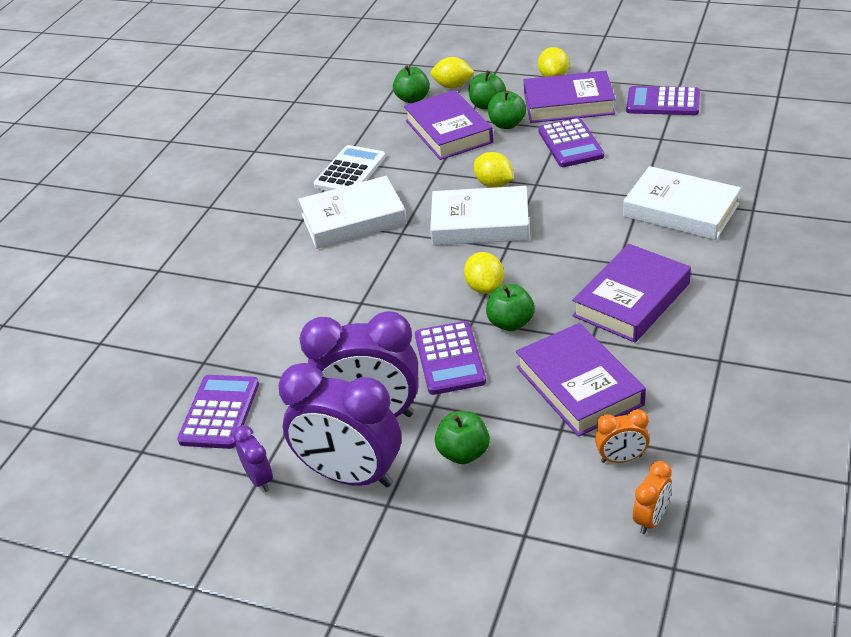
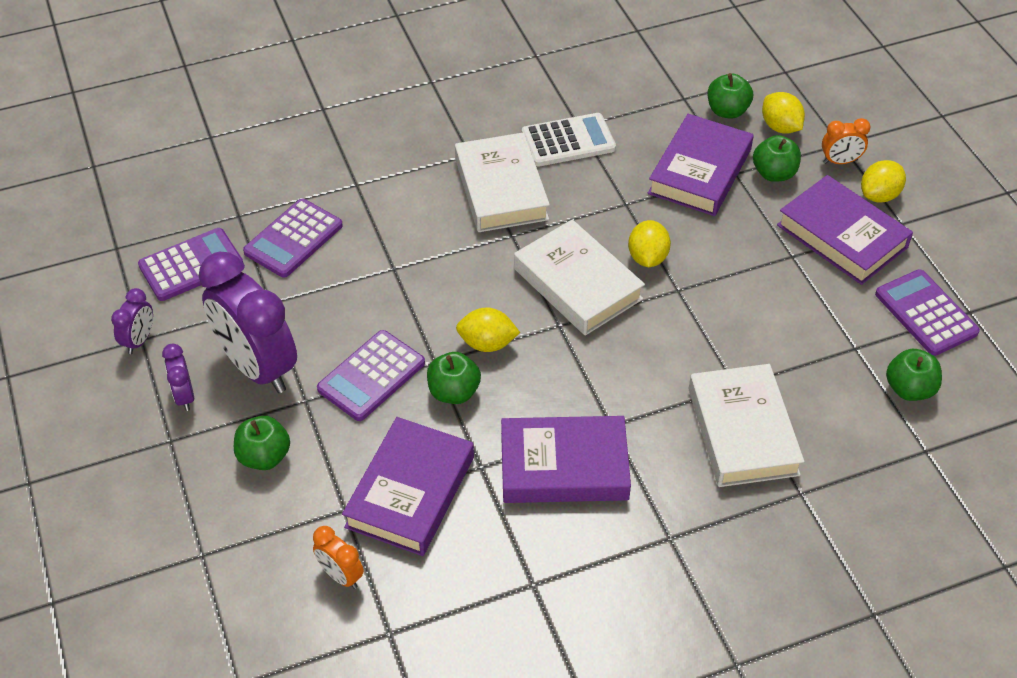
camera: 45 degrees right, 10 degrees up
(350, 475) = (184, 396): purple clock -> purple clock, size x0.45
(353, 219) = (501, 189): white book -> white book turned 45 degrees clockwise
(485, 287) = (487, 343): yellow lemon -> yellow lemon turned 60 degrees clockwise
(507, 124) = (756, 209): green apple -> green apple (909, 389)
(570, 144) = (772, 278): purple calculator -> purple calculator (293, 239)
(651, 519) = (283, 637): orange clock -> orange clock (840, 161)

